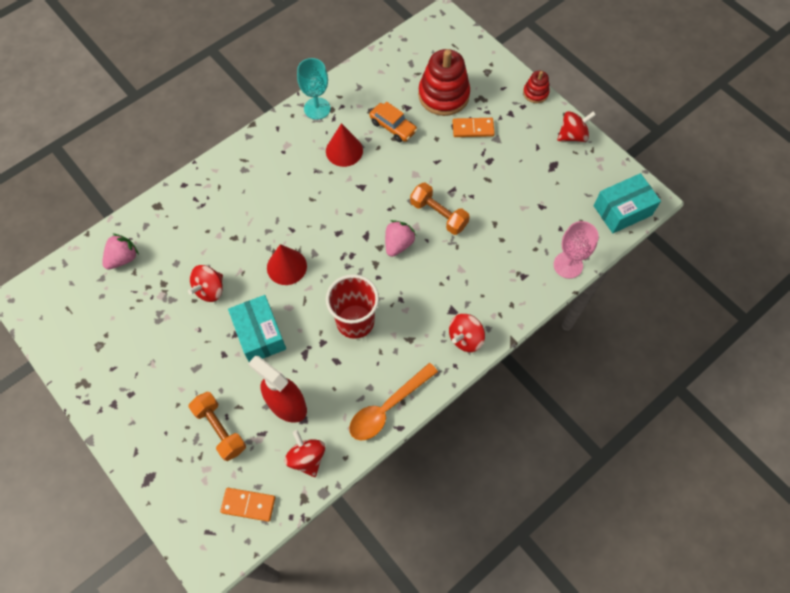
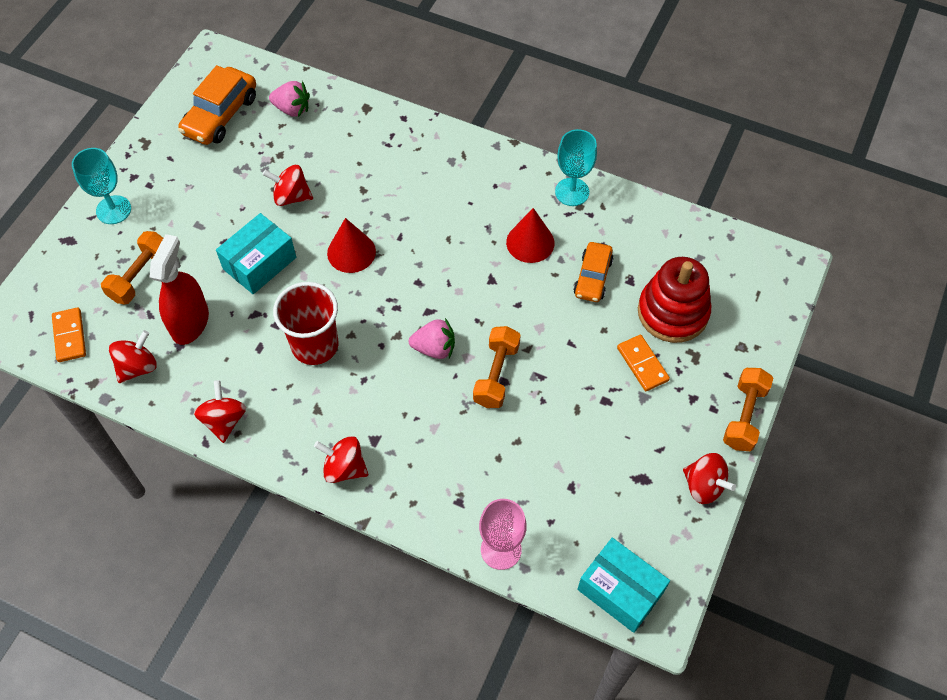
camera: 65 degrees right, 5 degrees down
(93, 314) = (220, 115): none -> orange car
(139, 431) = (113, 210): none -> turquoise goblet
(387, 407) = (224, 420): orange spoon -> red spinning top
(535, 93) = (744, 416): red stacking toy -> orange dumbbell

